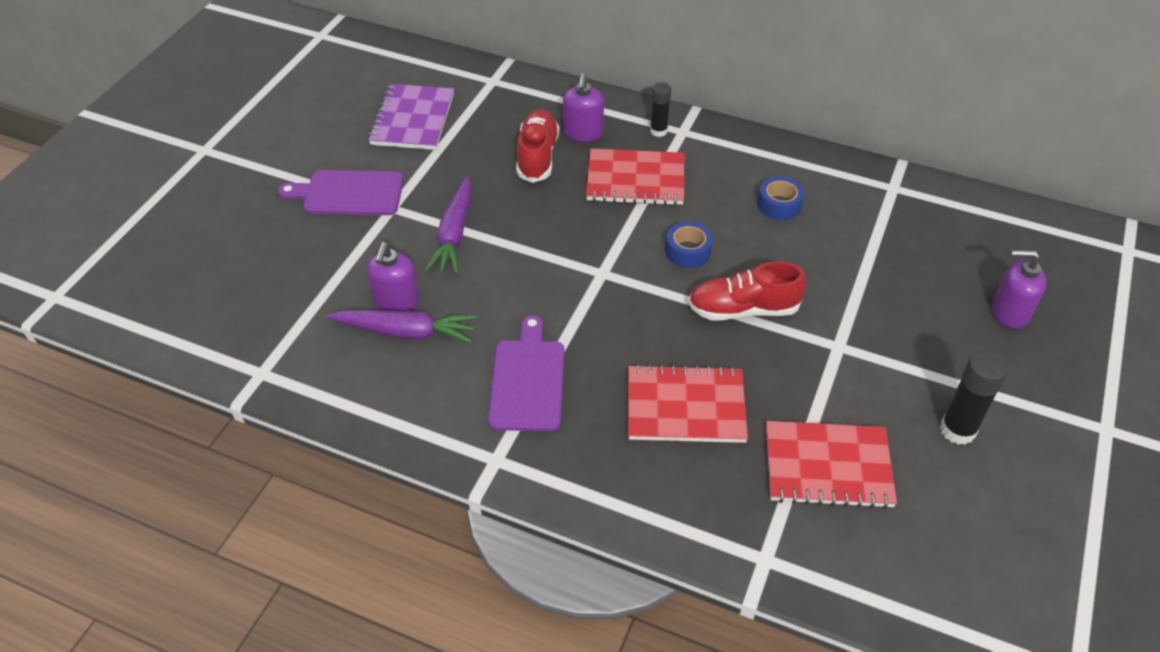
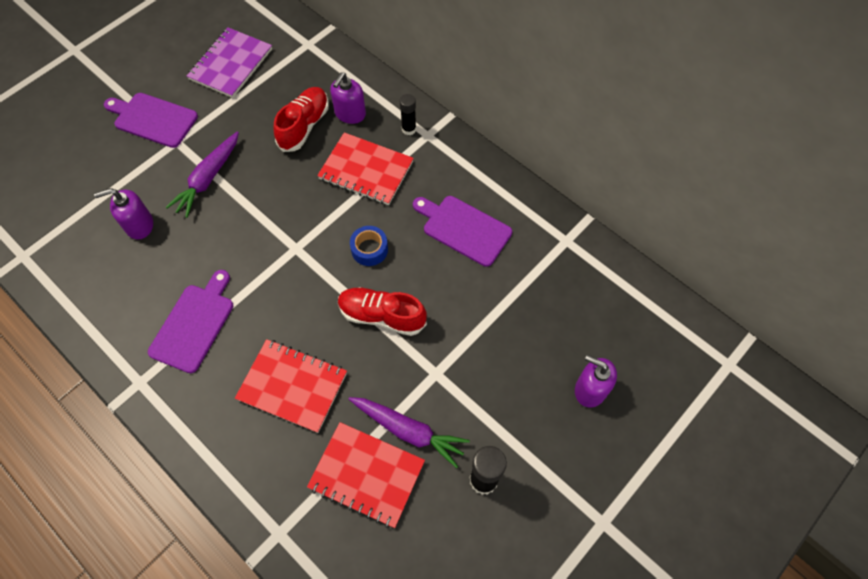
camera: 20 degrees right, 15 degrees up
(396, 301) = (139, 225): purple soap dispenser -> purple soap dispenser turned 45 degrees clockwise
(406, 332) = (133, 254): purple carrot -> purple carrot (409, 431)
(779, 205) = (464, 229): blue tape -> purple cutting board

